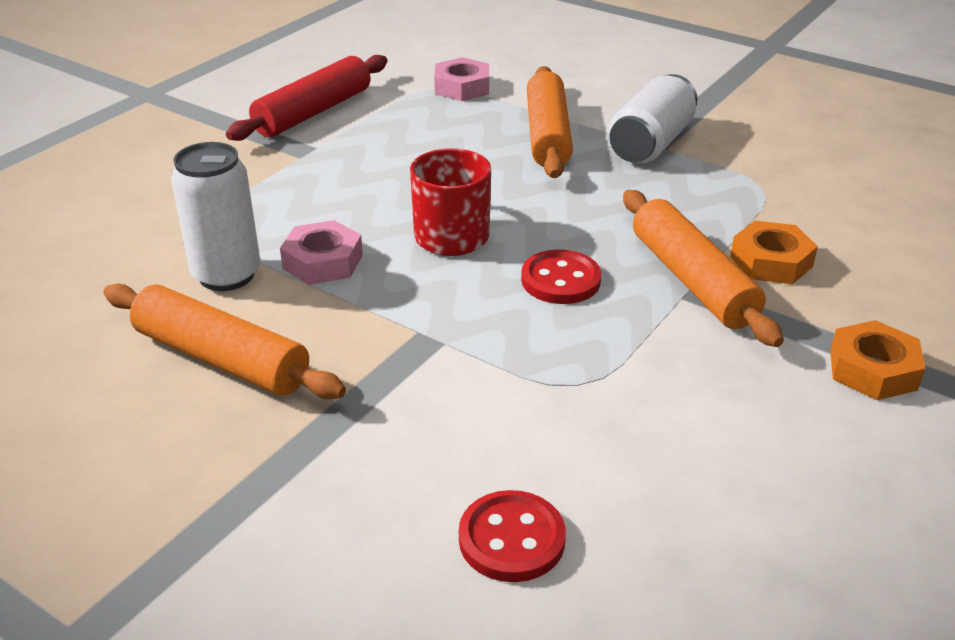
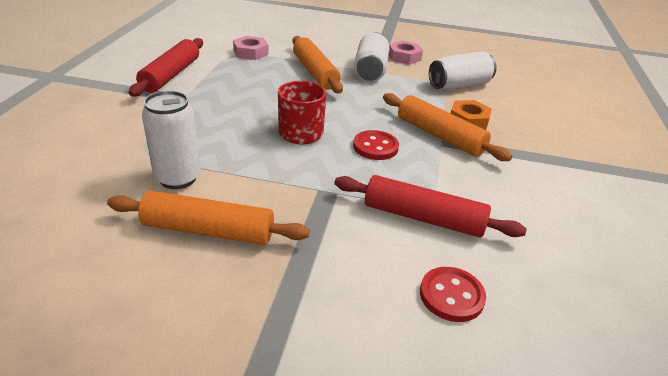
camera: 25 degrees left, 0 degrees up
(323, 261) = (234, 159): pink nut -> pink nut (404, 57)
(556, 411) = (423, 218): none -> red rolling pin
(804, 193) = (459, 85): none -> white can
(873, 370) = (550, 164): orange nut -> none

